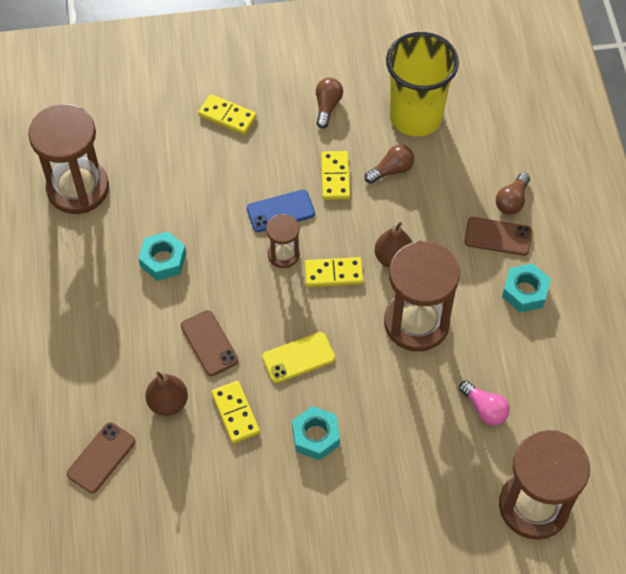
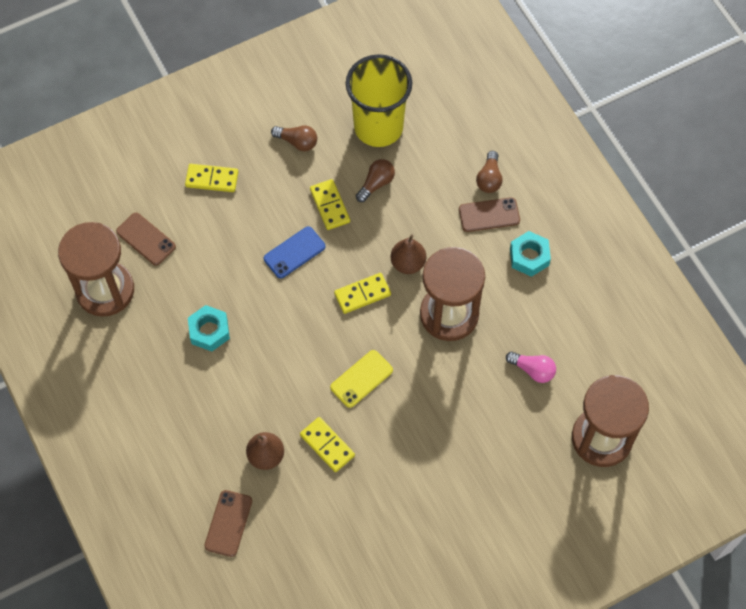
camera: 20 degrees left, 5 degrees up
(209, 343) = (280, 392): brown phone -> brown phone (146, 239)
(283, 254) = (312, 291): brown hourglass -> none
(315, 436) = (402, 442): turquoise nut -> none
(327, 106) = (297, 142): brown light bulb -> brown light bulb turned 120 degrees clockwise

